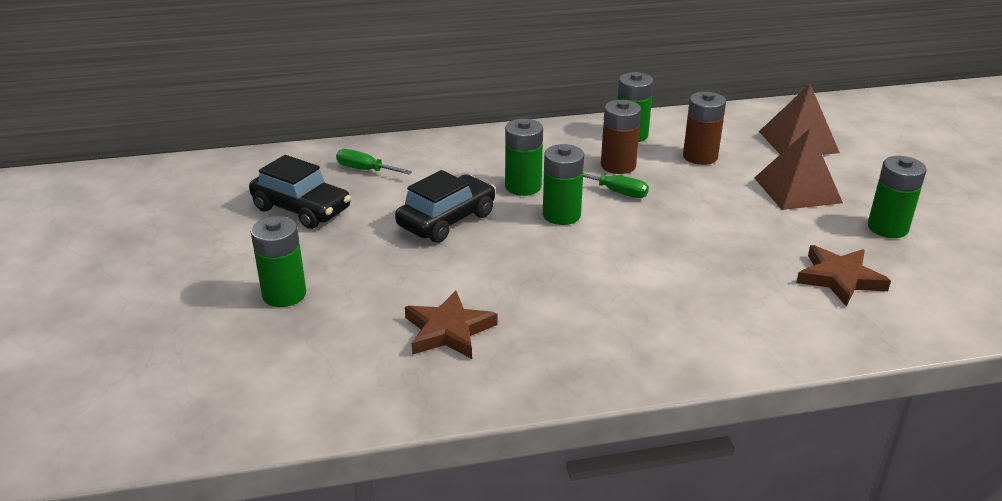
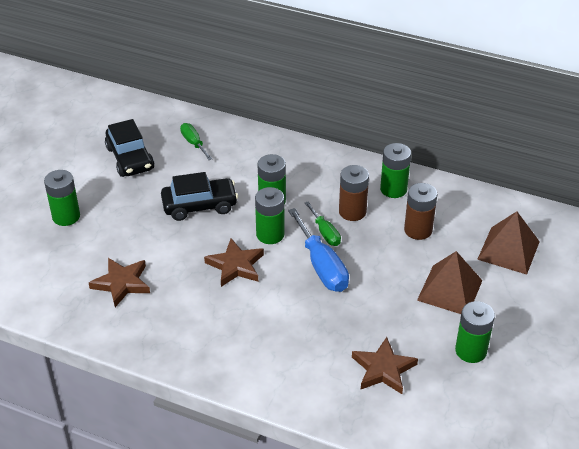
camera: 35 degrees right, 10 degrees up
(562, 256) = (235, 265): none -> brown star
(653, 220) = (322, 266): none -> blue screwdriver

